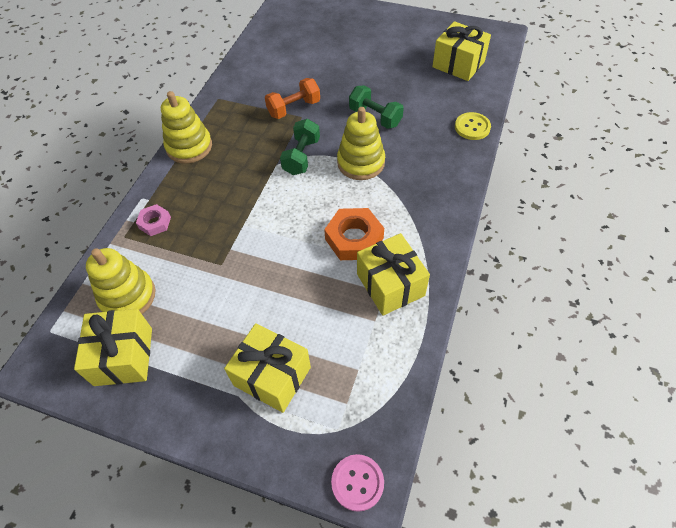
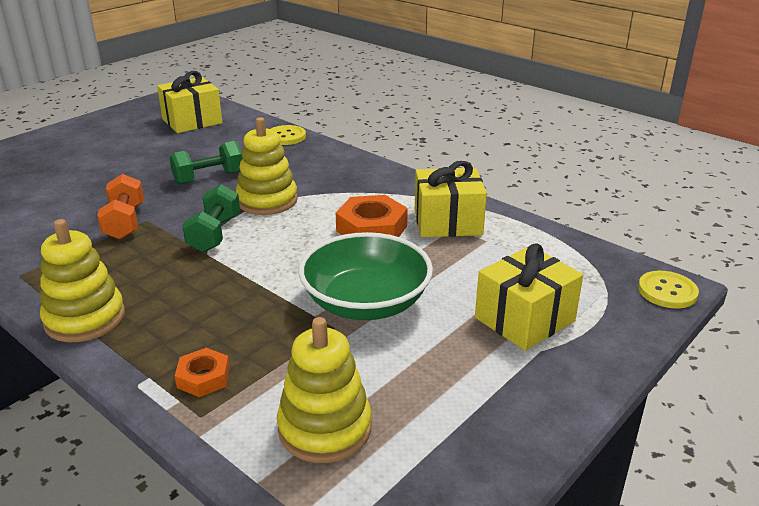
camera: 70 degrees left, 25 degrees down
(123, 356) = (432, 448): yellow gift -> none
(155, 223) = (203, 378): pink nut -> orange nut
(255, 271) = (366, 303): none -> green bowl
(301, 156) = (214, 234): green dumbbell -> green dumbbell turned 60 degrees clockwise
(357, 482) = (667, 291): pink button -> yellow button

